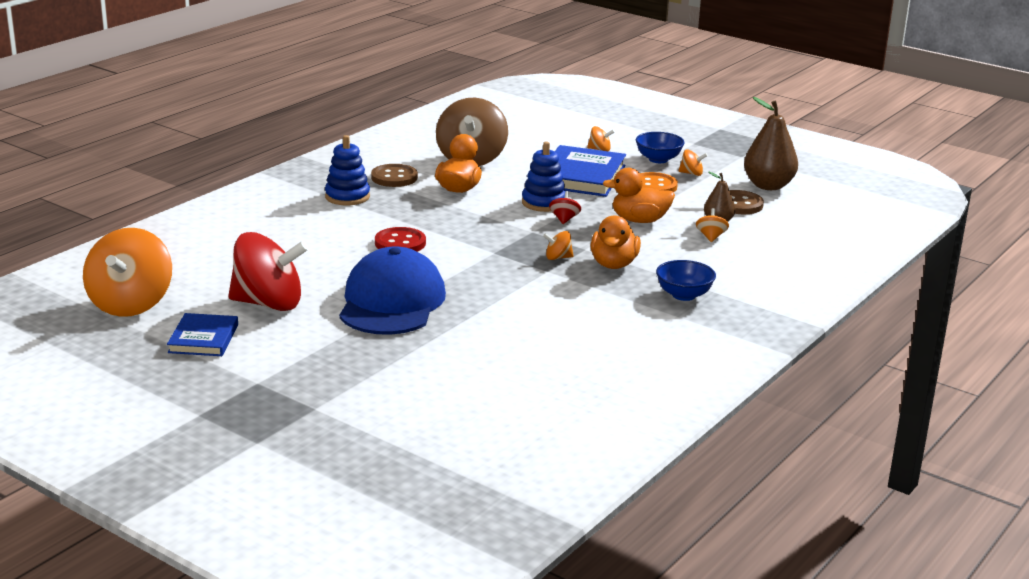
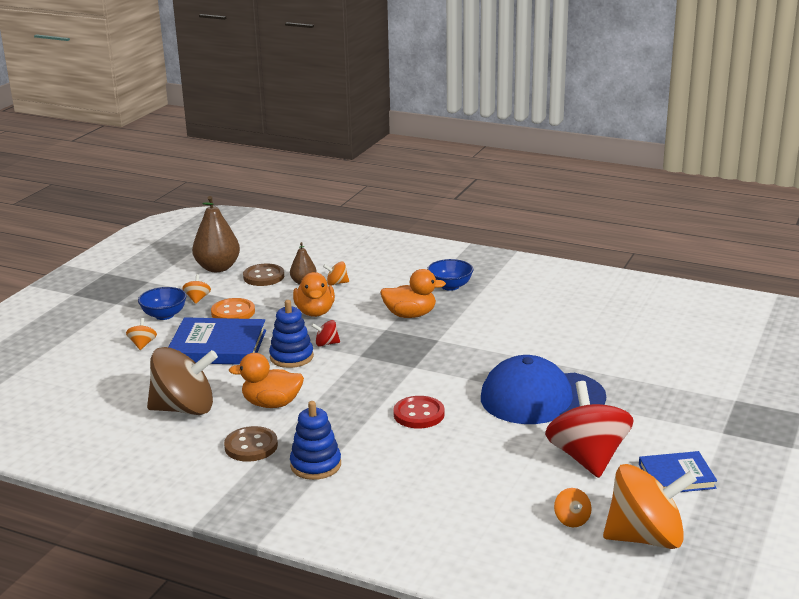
camera: 100 degrees left, 0 degrees up
(558, 258) = (410, 338): orange spinning top -> orange spinning top (571, 520)

